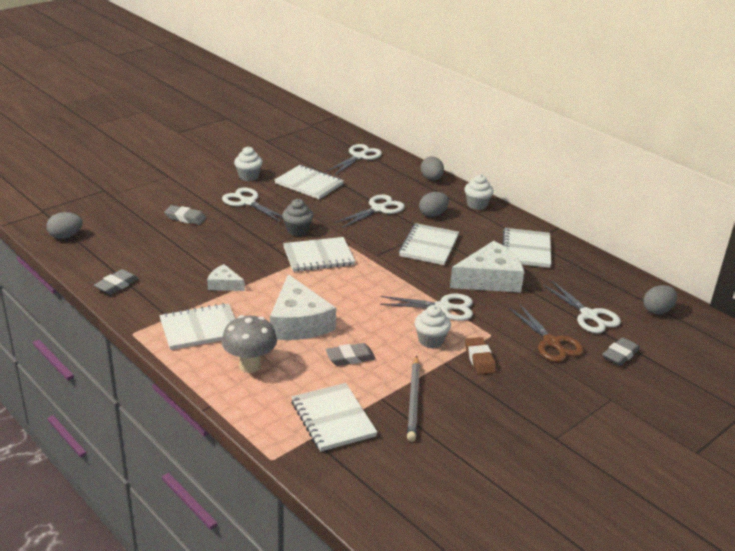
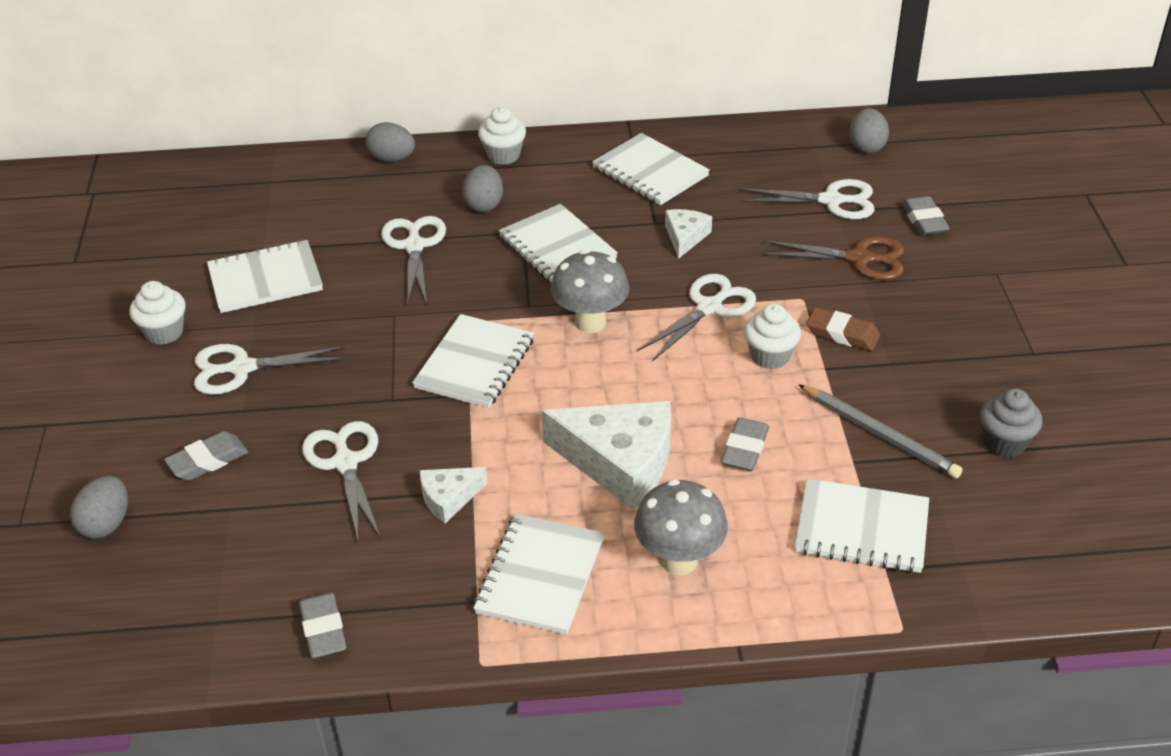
camera: 50 degrees left, 10 degrees up
(65, 236) = (94, 640): grey egg -> grey egg (106, 524)
(297, 231) = (383, 353): grey cupcake -> grey cupcake (1004, 442)
(359, 156) = (249, 192): white scissors -> white scissors (345, 463)
(387, 276) = (590, 322): none -> grey mushroom
(489, 279) = (685, 237): white cheese -> white cheese, size x0.50

